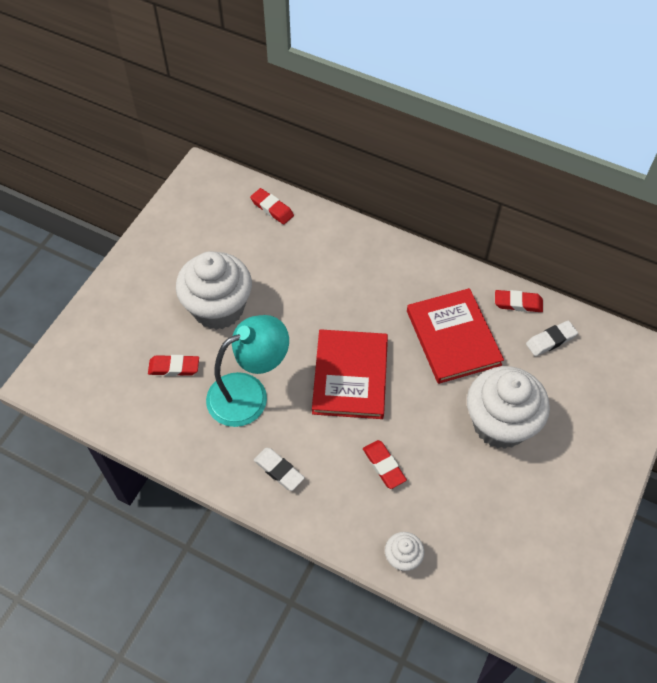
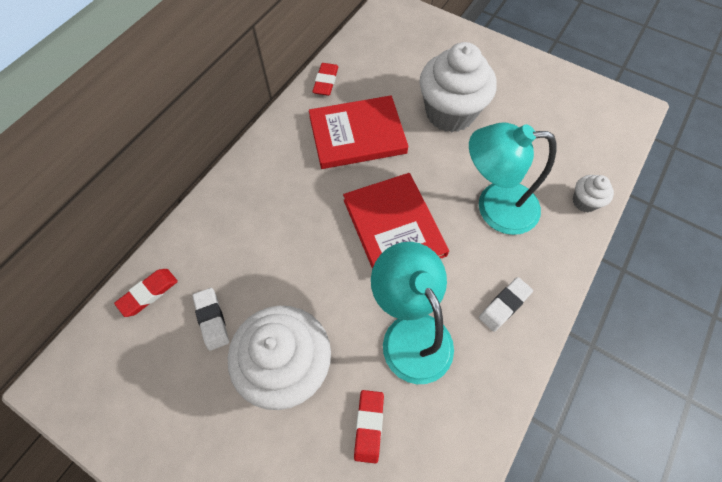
camera: 85 degrees left, 5 degrees up
(350, 376) = (394, 227): red book -> red book turned 60 degrees clockwise
(384, 466) = (494, 207): red eraser -> turquoise lamp
(550, 340) = (368, 66): white eraser -> white eraser (212, 320)

